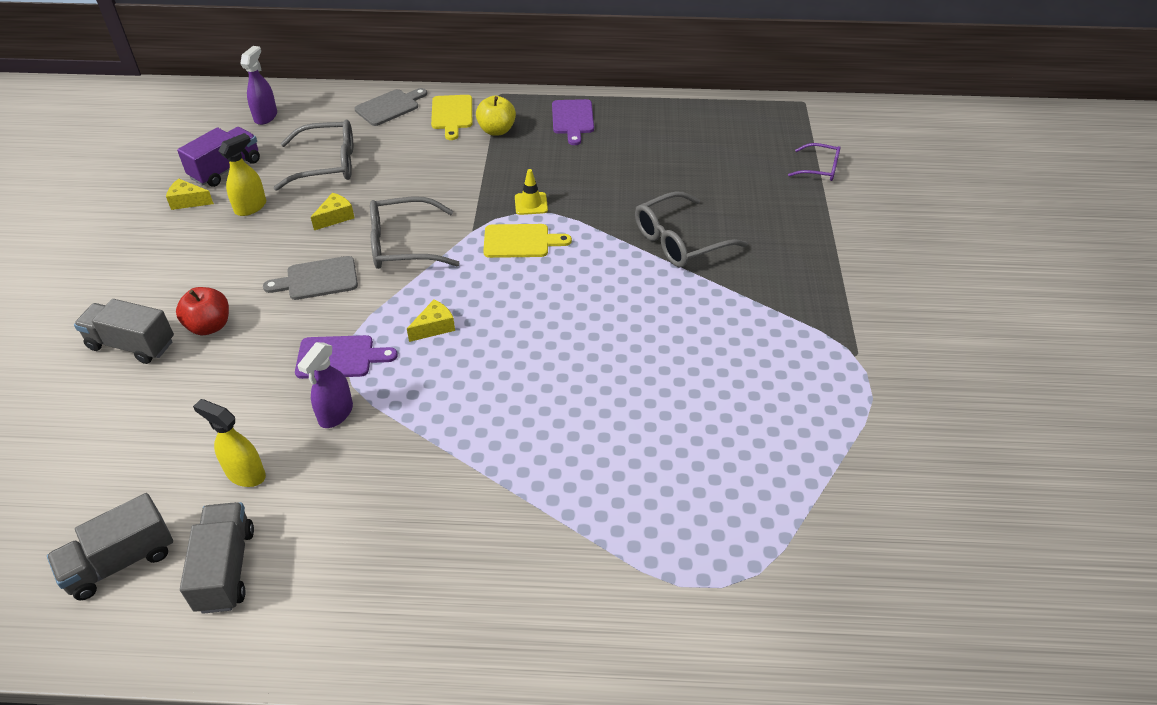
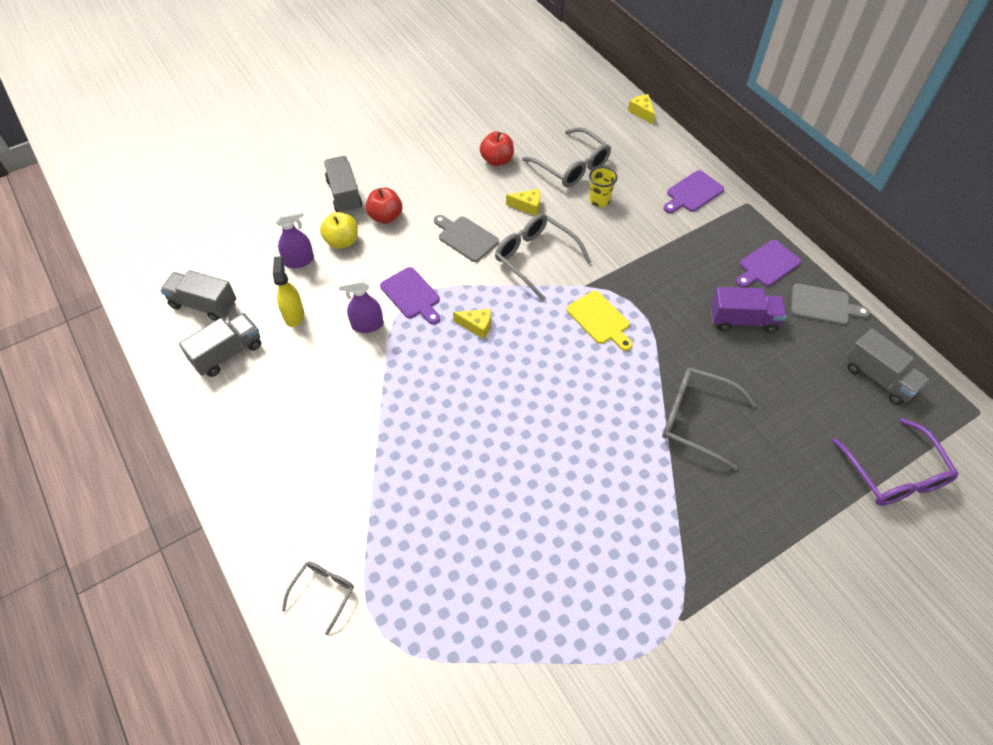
camera: 55 degrees right, 10 degrees up
(188, 201) = (474, 129): yellow cheese -> yellow cheese (641, 112)
(226, 169) = (518, 124): purple truck -> purple truck (743, 320)
(251, 207) = (497, 160): yellow spray bottle -> red apple
(266, 116) = (585, 104): purple spray bottle -> purple spray bottle (299, 261)
(389, 170) = (599, 200): none -> yellow cup
(390, 107) = (663, 155): grey cutting board -> grey cutting board (823, 305)
(452, 114) = (693, 193): yellow cutting board -> purple cutting board
(496, 130) = (703, 229): yellow apple -> yellow apple (342, 241)
(531, 204) = (645, 301): yellow traffic cone -> none
(634, 619) = (323, 592): none -> grey glasses
(733, 128) = (878, 378): none -> grey truck
(819, 169) = (894, 474): purple glasses -> purple glasses, size x1.70

